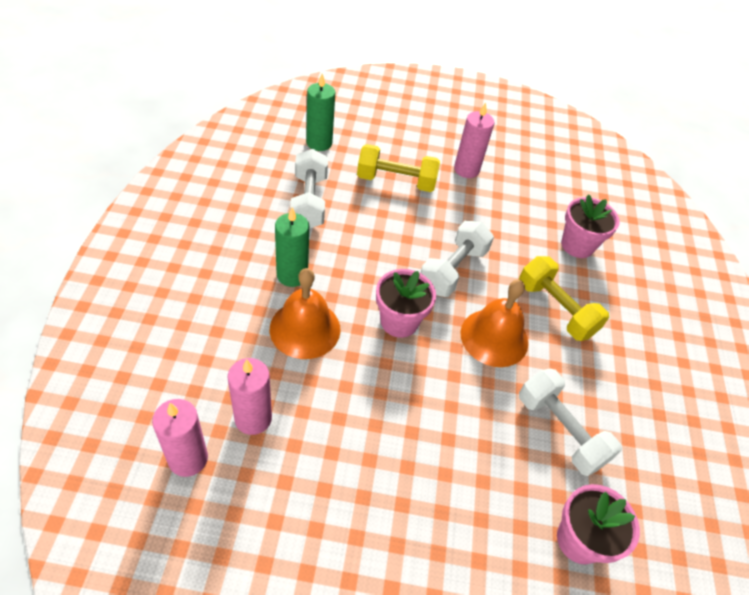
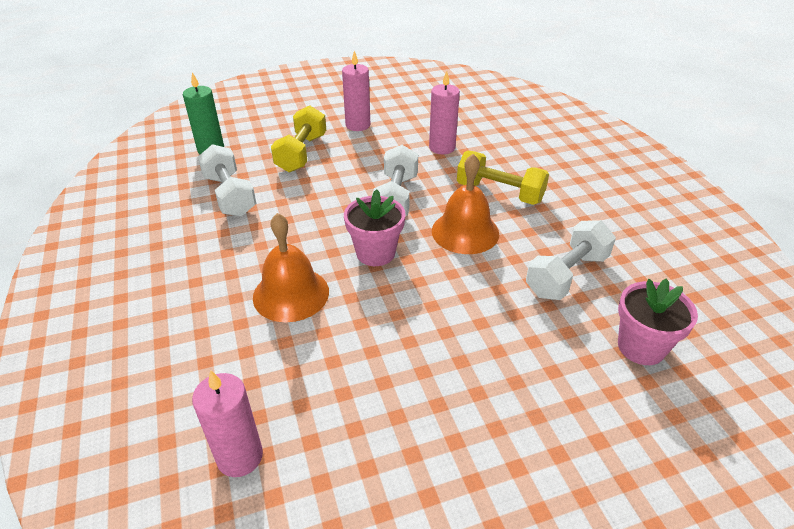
camera: 20 degrees left, 10 degrees down
(253, 418) = (287, 389): pink candle -> pink candle (442, 148)
(292, 275) = (250, 257): green candle -> none
(396, 181) = (301, 153): yellow dumbbell -> yellow dumbbell turned 60 degrees counterclockwise
(560, 430) = (566, 275): white dumbbell -> white dumbbell turned 75 degrees counterclockwise
(577, 245) = (484, 144): pink flower pot -> none

